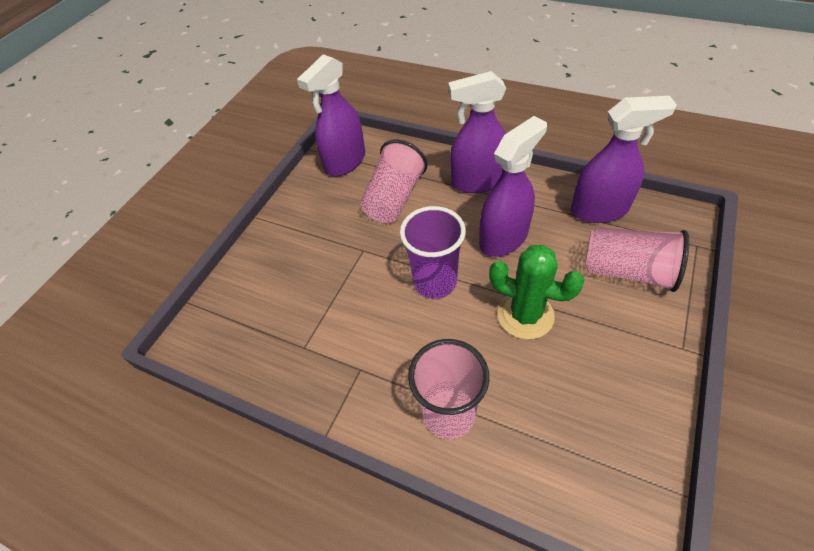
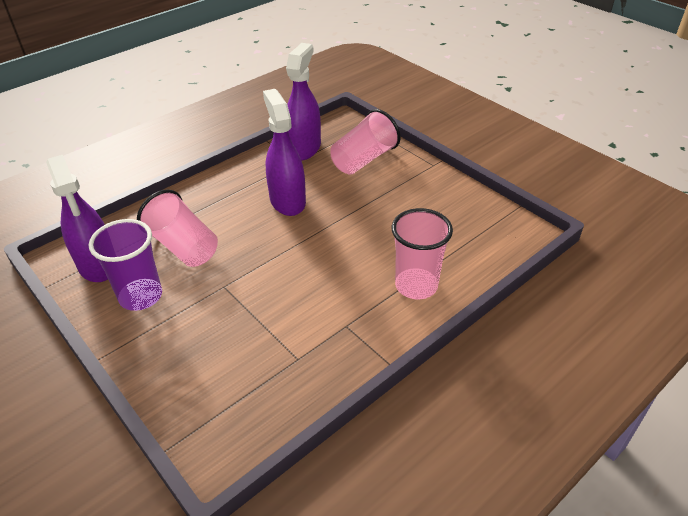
camera: 70 degrees left, 10 degrees down
(435, 282) = (297, 253): purple cup -> purple cup (141, 296)
(477, 181) = (217, 192): purple spray bottle -> none
(525, 315) = (363, 218): green cactus -> none

